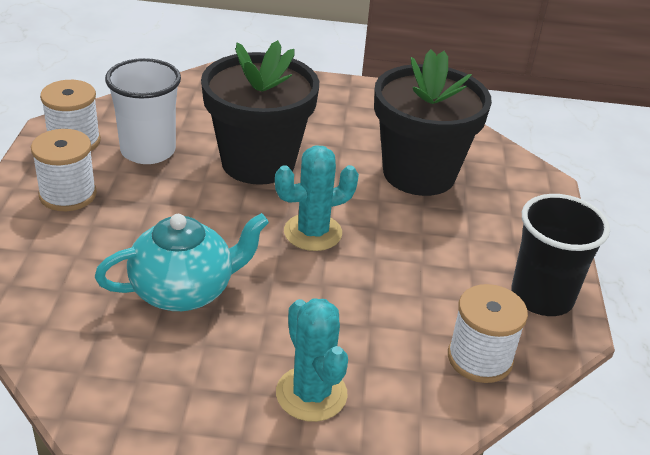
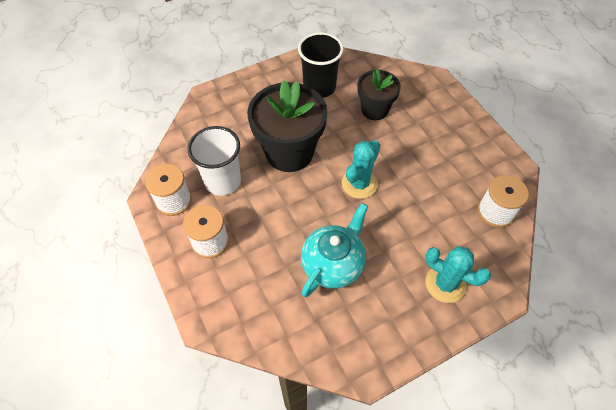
camera: 30 degrees left, 20 degrees up
(419, 173) = (374, 110): black flower pot -> black flower pot, size x0.60
(542, 297) = (491, 156): black cup -> black cup (319, 87)

